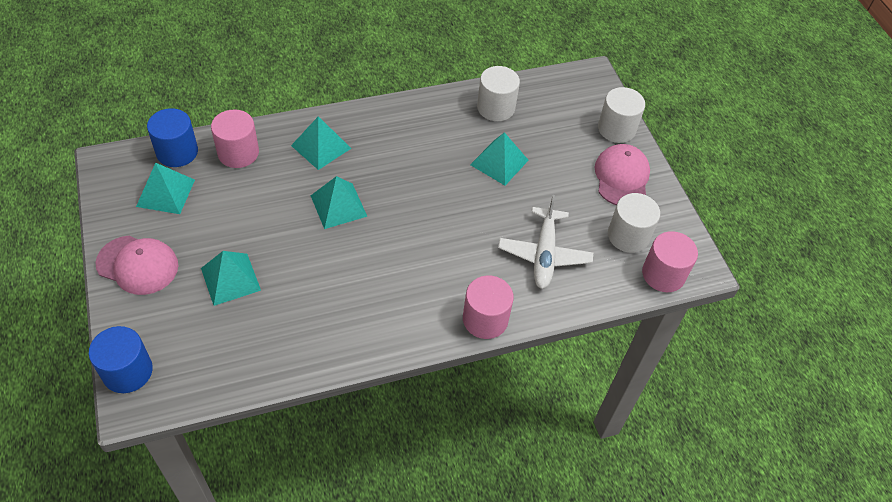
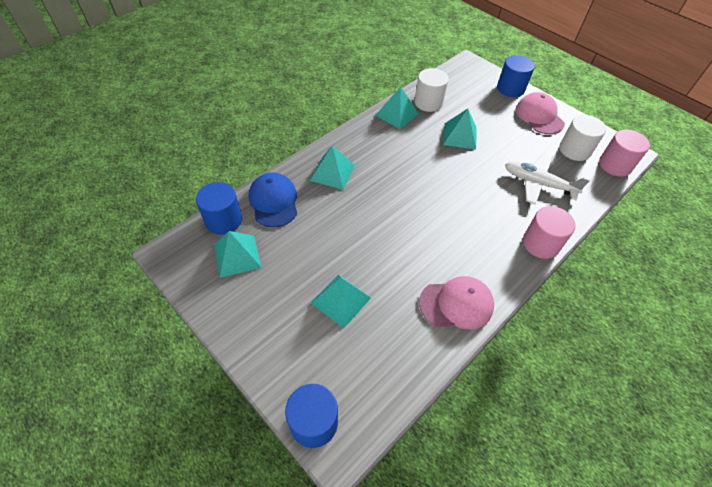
camera: 25 degrees left, 0 degrees up
(138, 265) = (256, 325): pink cap -> pink cap (456, 304)
(238, 153) = (273, 201): pink cylinder -> blue cap
(338, 206) = (378, 209): turquoise pyramid -> turquoise pyramid (397, 114)
(544, 254) = (538, 183): white plane -> white plane turned 135 degrees clockwise
(616, 129) = (510, 88): white cylinder -> blue cylinder

